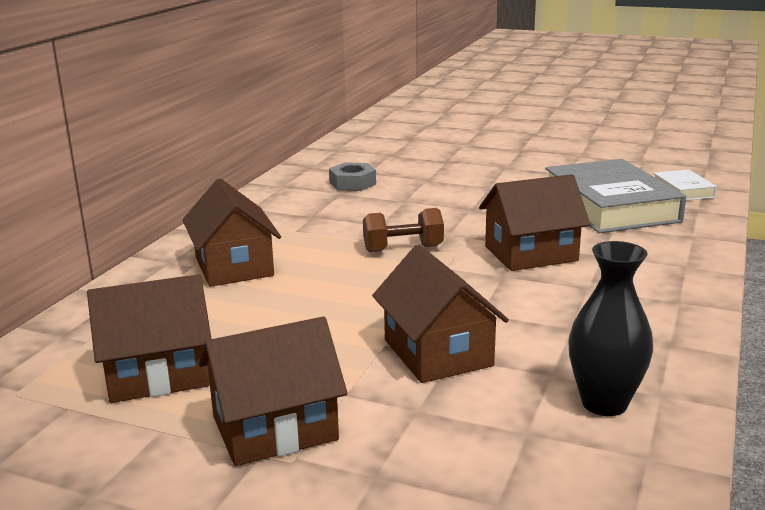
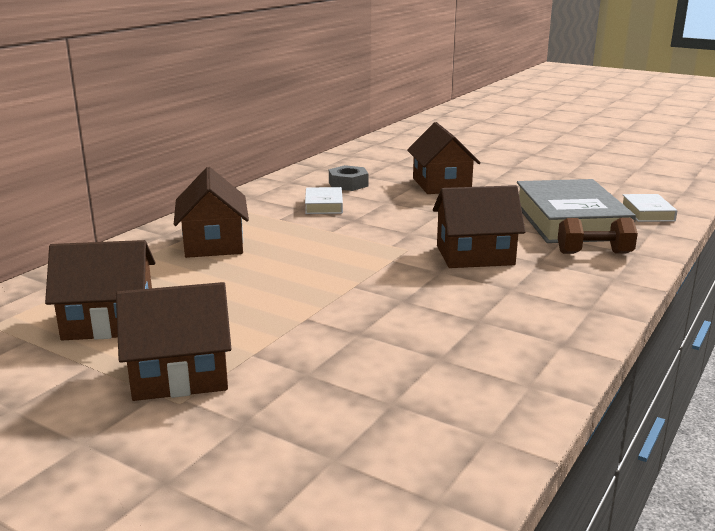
camera: 10 degrees right, 0 degrees up
(338, 210) = (324, 205): none -> white book
(403, 249) = (363, 241): brown dumbbell -> brown dumbbell (594, 253)
(438, 353) = (348, 329): brown house -> brown house (441, 184)
(604, 403) = (474, 387): black vase -> none

